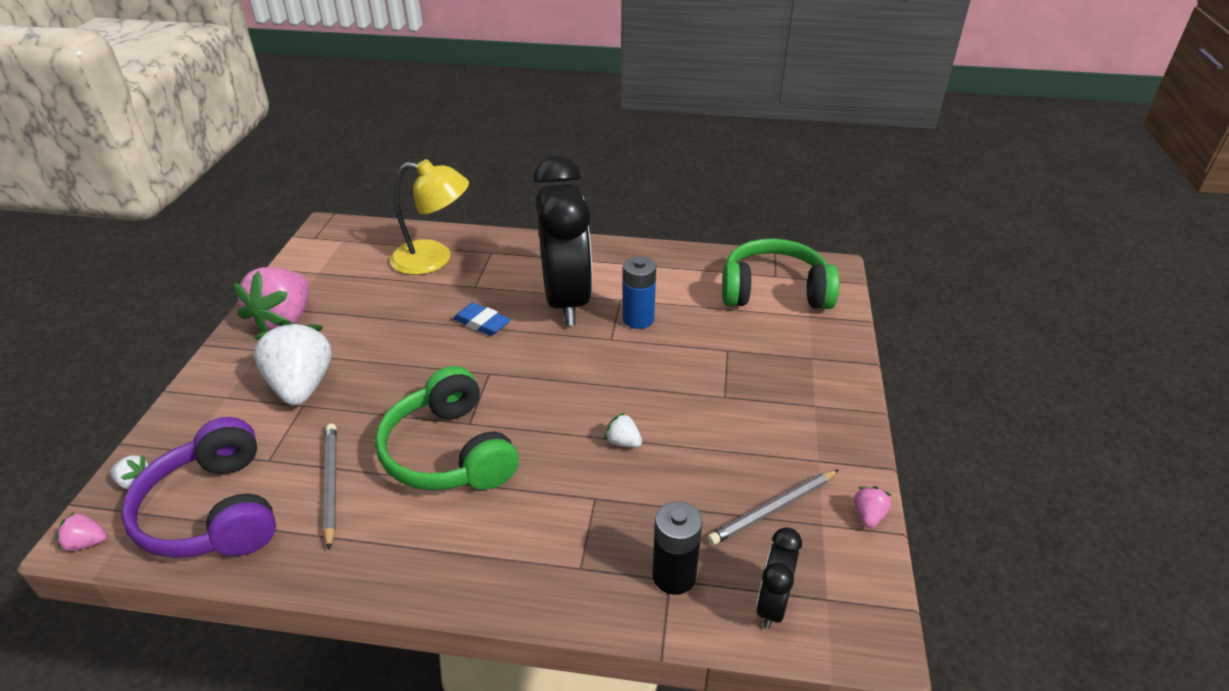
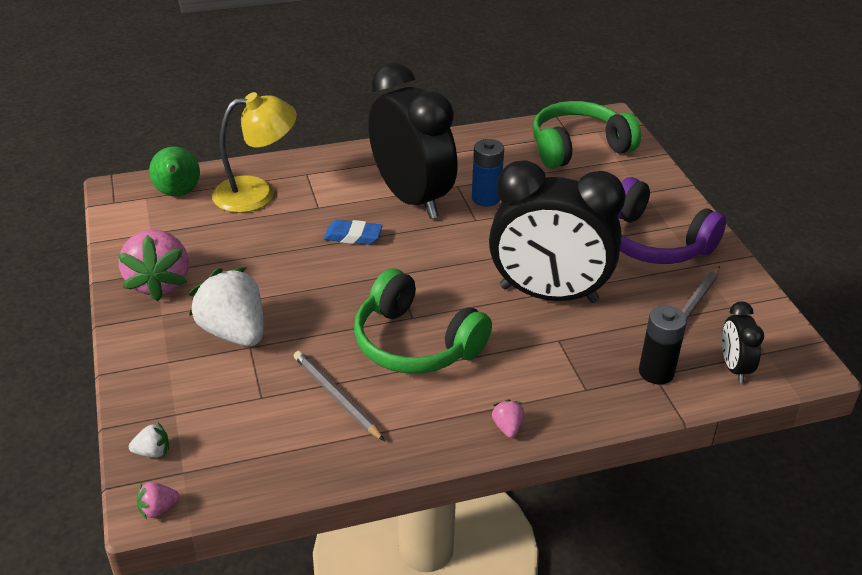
camera: 25 degrees left, 0 degrees up
(214, 511) = (252, 449): purple headphones -> purple headphones (654, 242)
(369, 243) = (178, 194): none -> green pear
(623, 442) = (548, 294): white strawberry -> black clock
(868, 515) = (757, 291): pink strawberry -> pink strawberry (507, 427)

